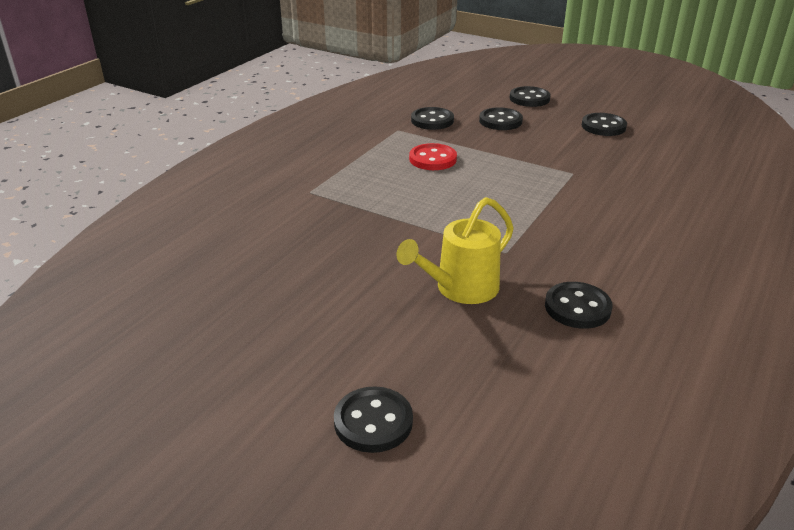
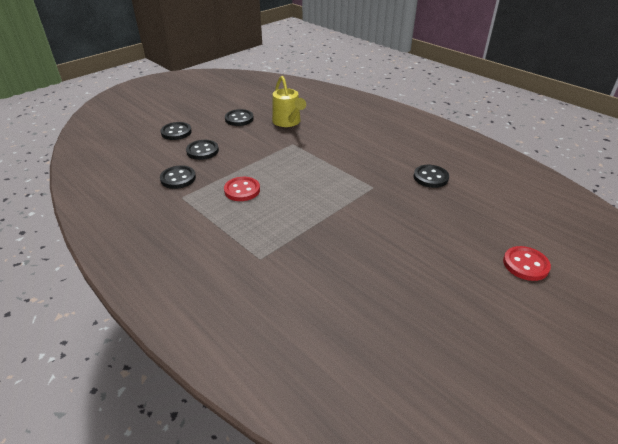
camera: 75 degrees left, 5 degrees up
(373, 422) = (525, 265): black button -> red button
(460, 289) = (408, 211): yellow watering can -> yellow watering can (288, 122)

